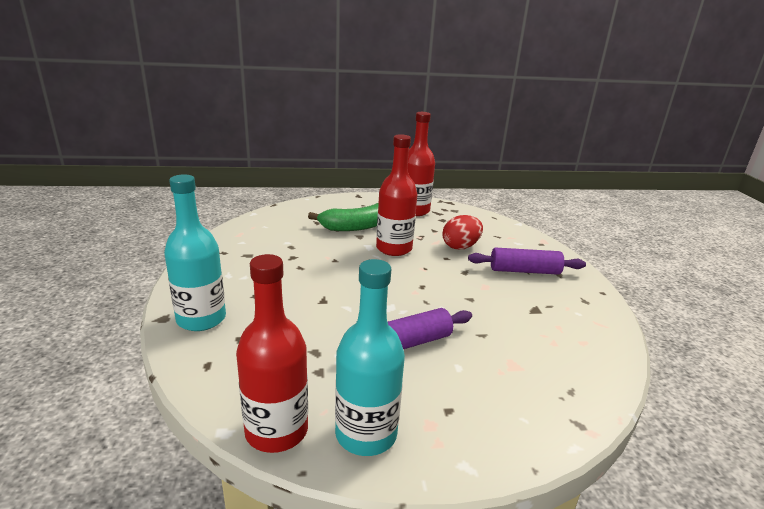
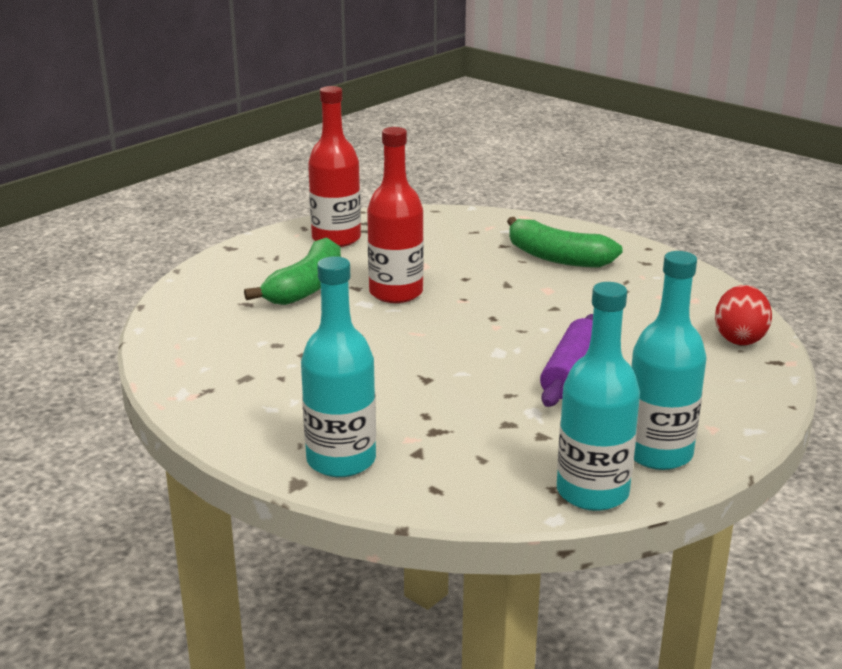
camera: 40 degrees left, 0 degrees up
(276, 430) = (592, 492): red bottle -> turquoise bottle
(460, 246) = (459, 259): red egg -> red egg (739, 338)
(524, 271) = (557, 257): purple rolling pin -> green banana

